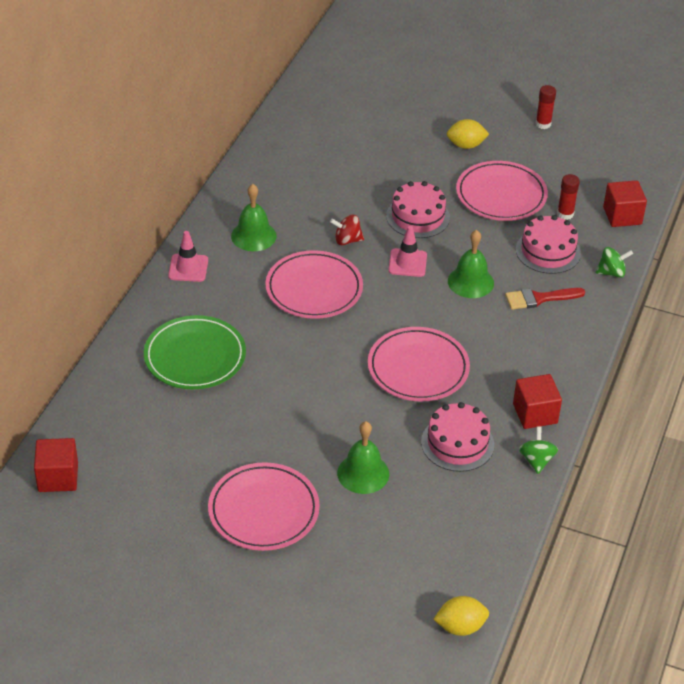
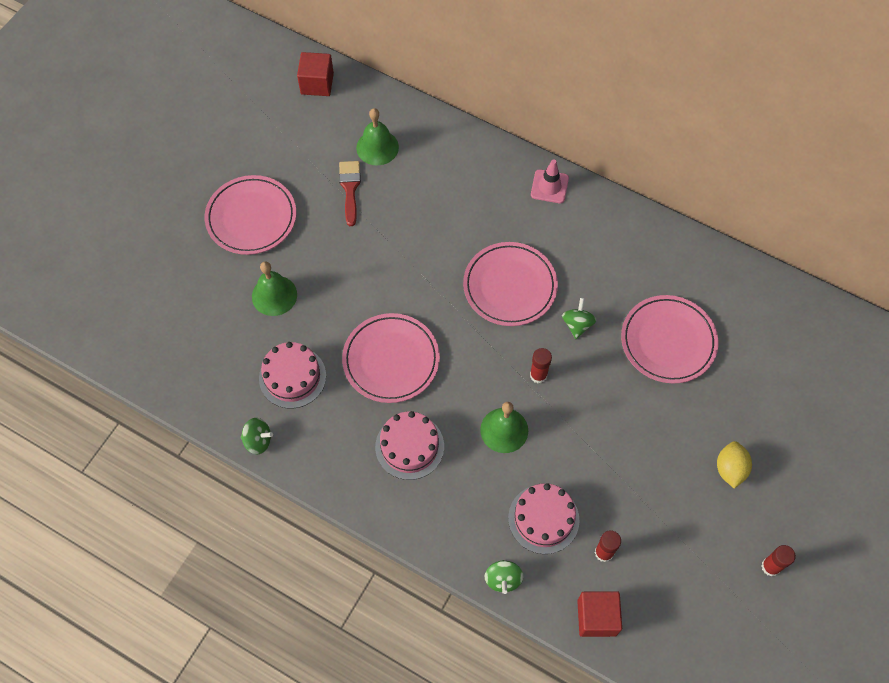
camera: 100 degrees right, 20 degrees up
(195, 356) = (434, 183): green plate -> none
(253, 236) = (590, 243): green bell -> green bell (377, 147)
(347, 240) = (577, 324): red spinning top -> green spinning top
(407, 263) = (538, 375): pink traffic cone -> red glue stick
(418, 216) = (609, 397): pink cake -> pink cake (409, 446)
(460, 627) = (99, 342): yellow lemon -> none
(501, 195) = (640, 489): pink plate -> pink plate (668, 341)
(535, 413) = (315, 452): red cube -> none
(539, 298) = (471, 493): red brush -> red brush (350, 188)

